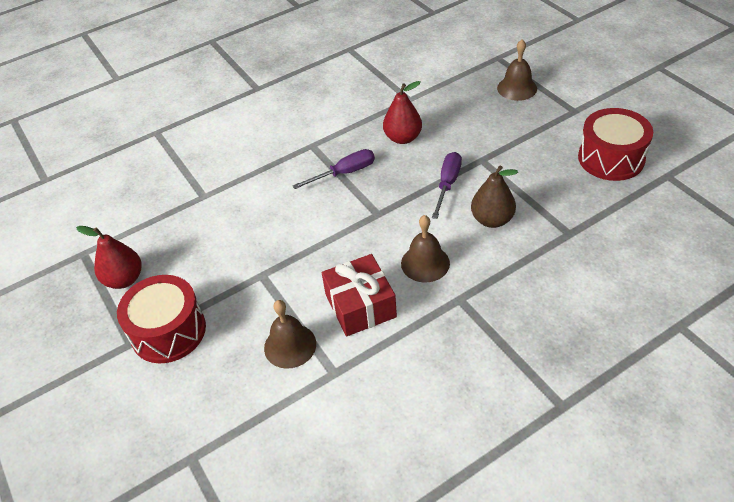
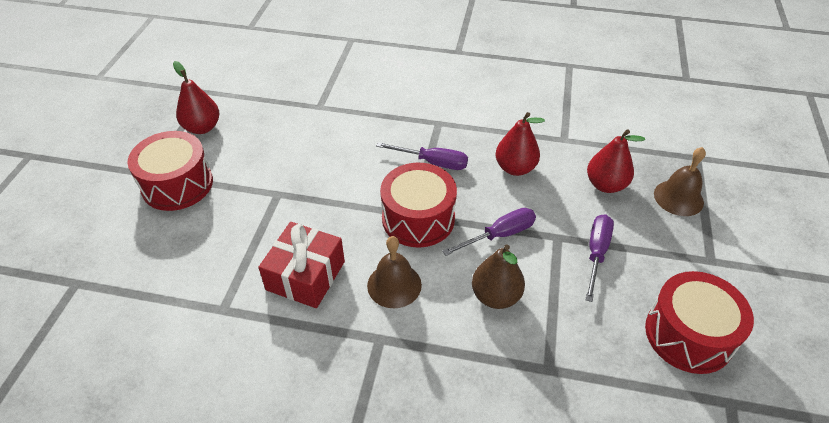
camera: 40 degrees right, 0 degrees up
(290, 345) = (225, 262): brown bell -> none
(384, 214) = (418, 218): none -> red drum
(469, 109) = (605, 185): none -> red pear
(514, 152) = (596, 253): none -> purple screwdriver

